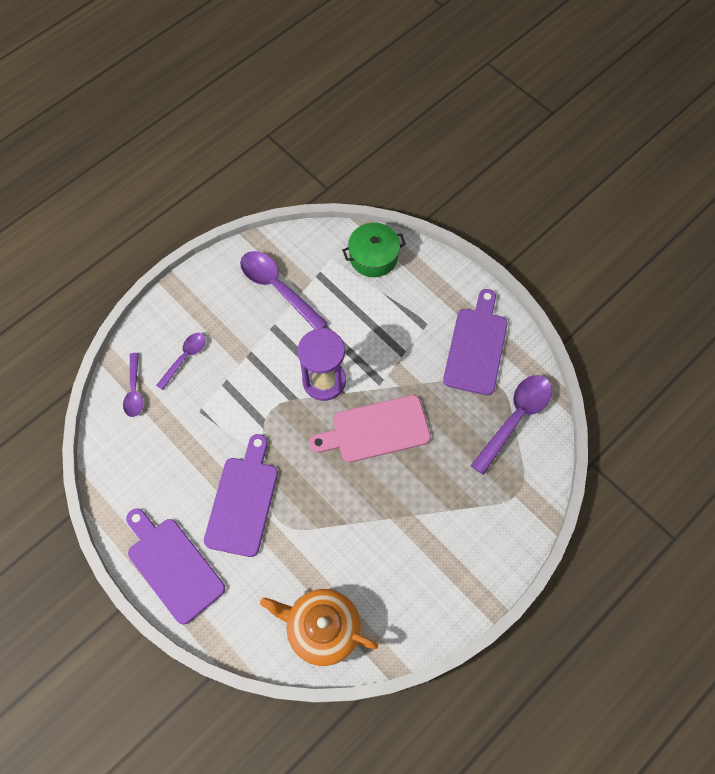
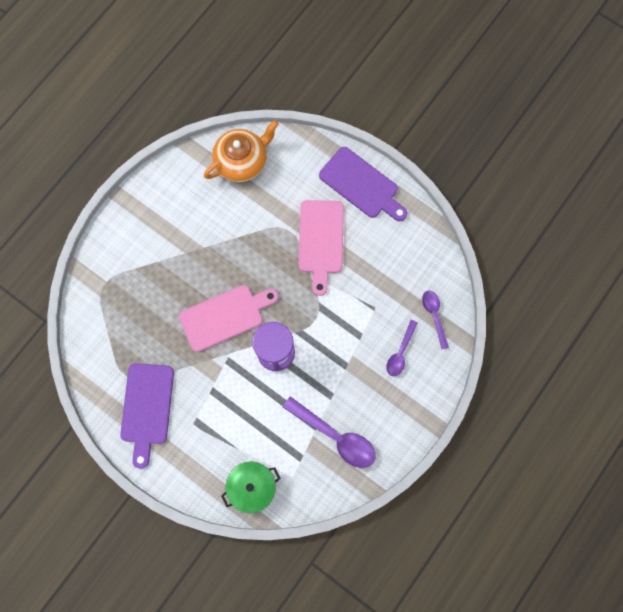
camera: 170 degrees right, 10 degrees up
(243, 501) = (321, 241): purple cutting board -> pink cutting board
(322, 628) = (242, 161): orange teapot -> orange teapot turned 45 degrees counterclockwise
(515, 418) = (109, 346): purple spoon -> none

